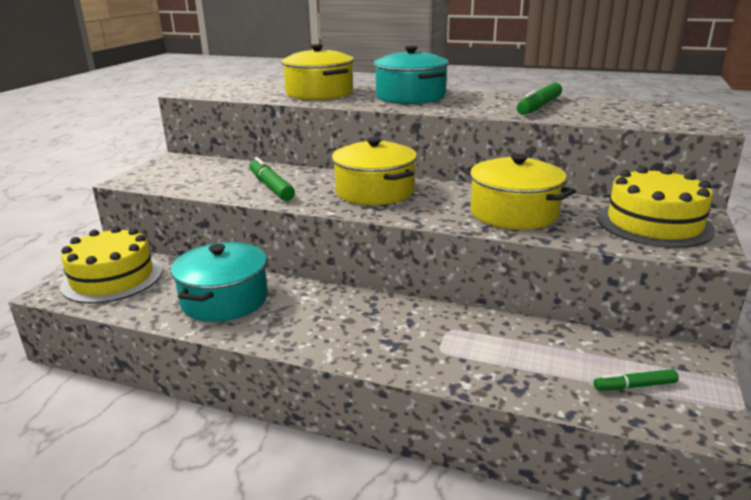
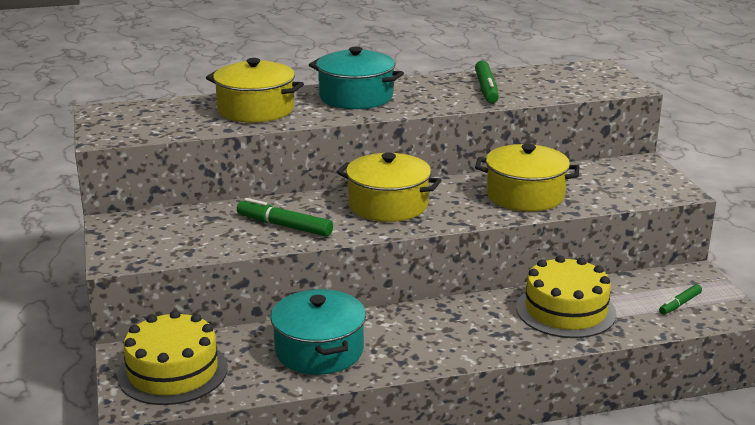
camera: 35 degrees left, 0 degrees up
(654, 223) = (626, 178): yellow cake -> yellow cake (565, 310)

